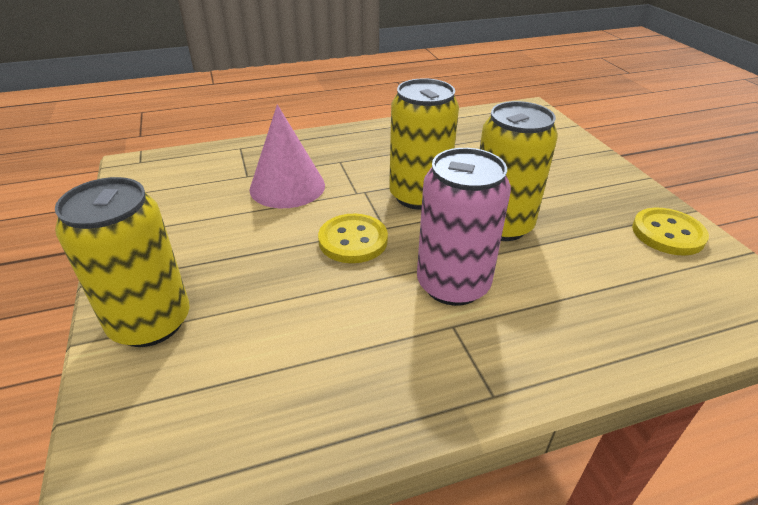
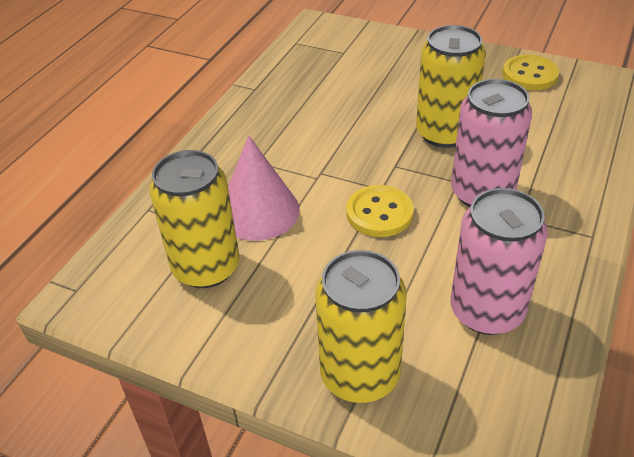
camera: 45 degrees left, 5 degrees up
(296, 364) = (486, 311): none -> pink can
(418, 196) = (363, 149): yellow can -> yellow can (206, 267)

